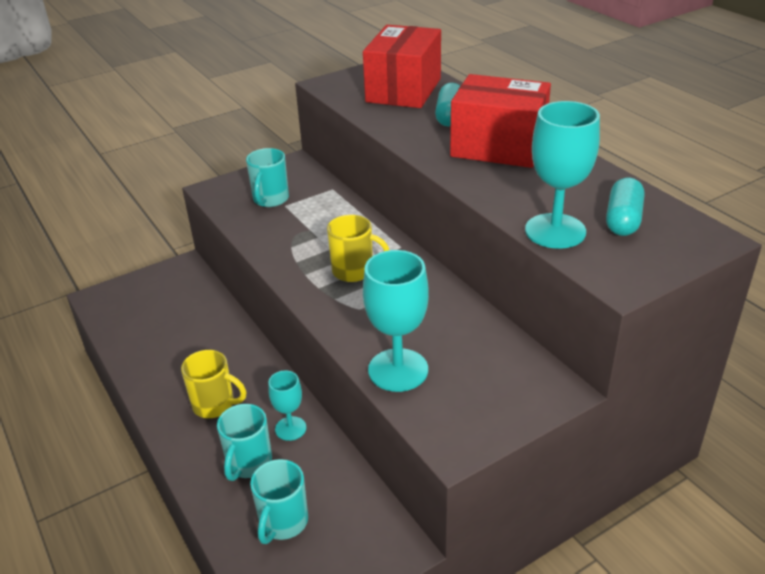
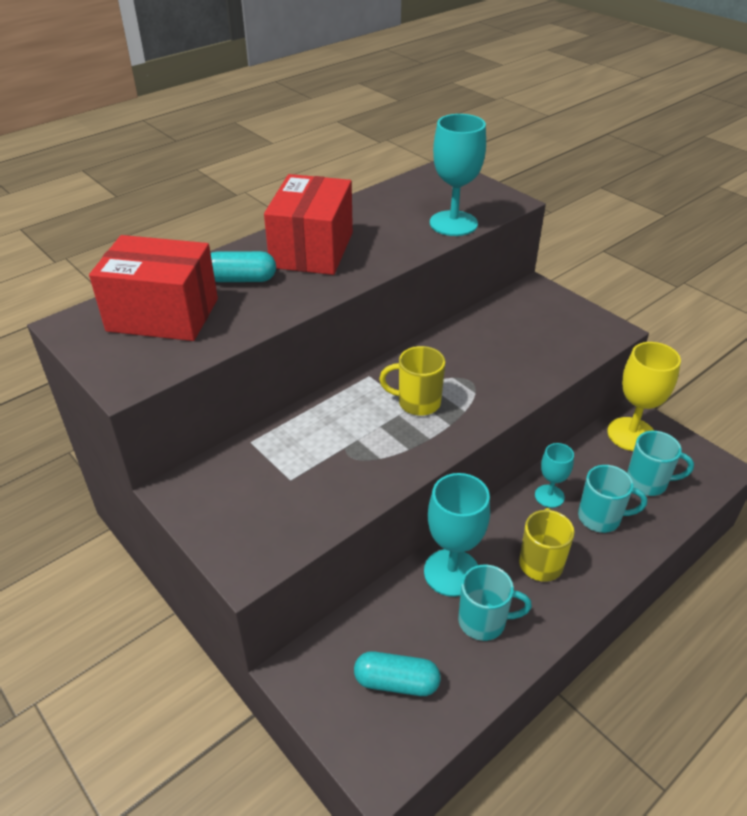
camera: 100 degrees left, 5 degrees up
(270, 199) = (276, 496): turquoise mug -> turquoise mug (484, 621)
(354, 271) = (417, 402): yellow mug -> yellow mug turned 90 degrees counterclockwise
(365, 531) = (631, 434): none -> yellow goblet
(398, 370) = (547, 362): turquoise goblet -> turquoise goblet (451, 572)
(623, 220) = (429, 197): turquoise capsule -> turquoise capsule (396, 682)

